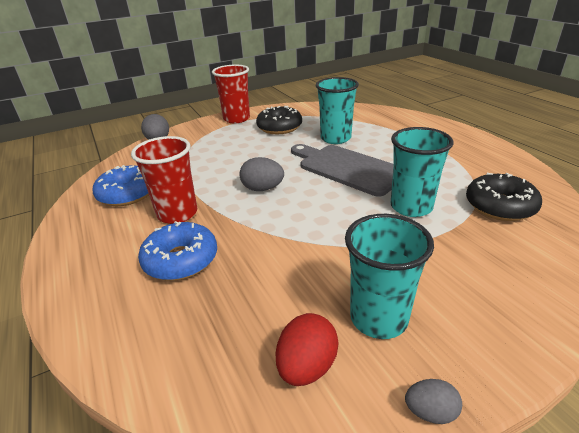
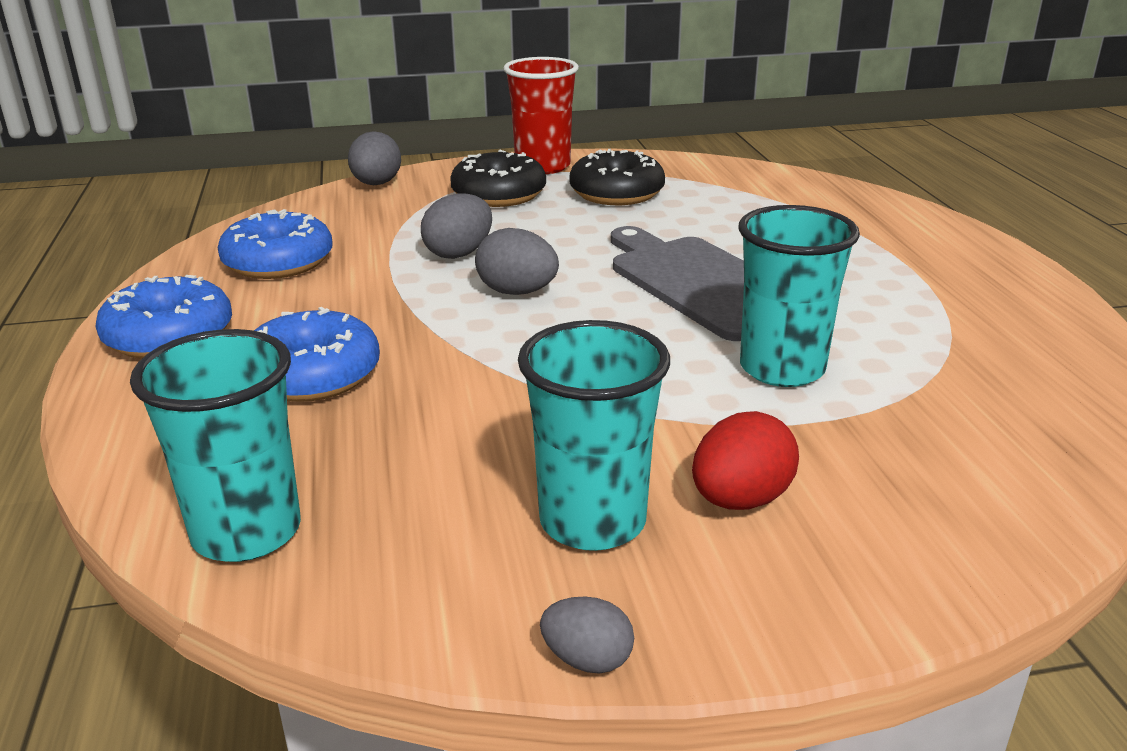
camera: 15 degrees right, 5 degrees down
(85, 252) = (169, 336): none -> blue donut
(177, 214) = (345, 306): red cup -> none
(221, 172) = (459, 253): none -> grey egg
(307, 366) = (426, 558): red egg -> red egg (740, 500)
(335, 138) = (716, 228): turquoise cup -> turquoise cup (246, 532)
(499, 206) = (969, 399): black donut -> black donut (499, 195)

